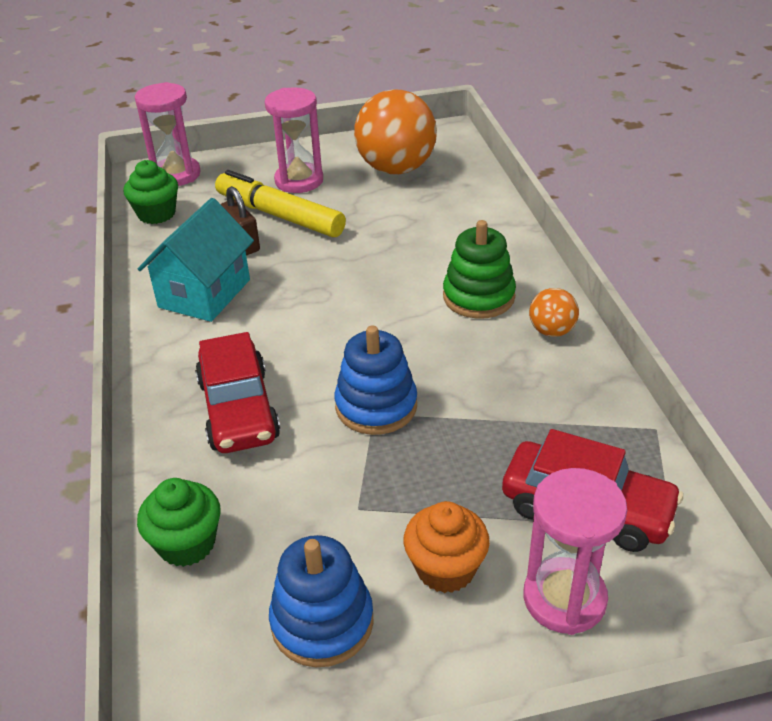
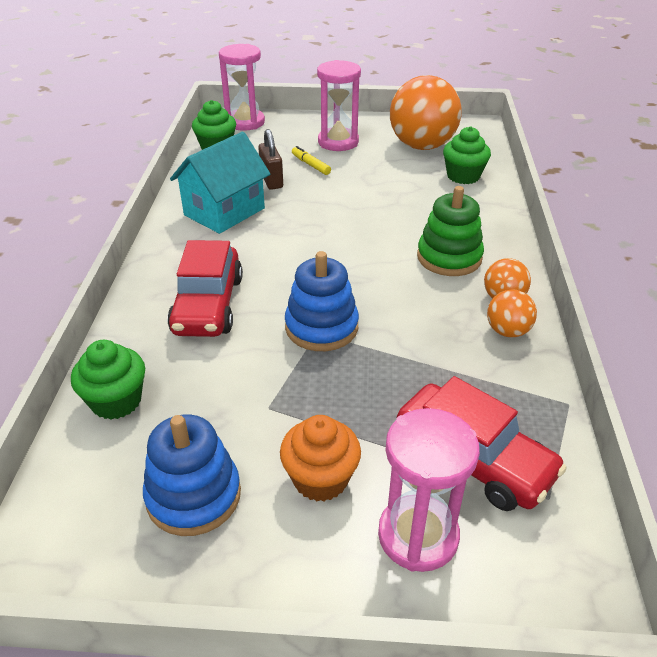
camera: 15 degrees right, 0 degrees up
(279, 215) = (310, 165): yellow marker -> yellow marker, size x0.43
(456, 197) = (463, 176): none -> green cupcake
(569, 366) = (507, 331): none -> orange ball

